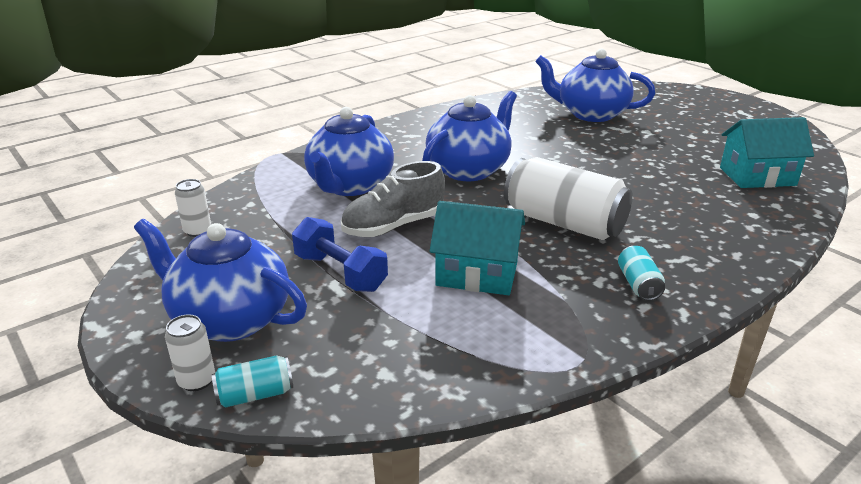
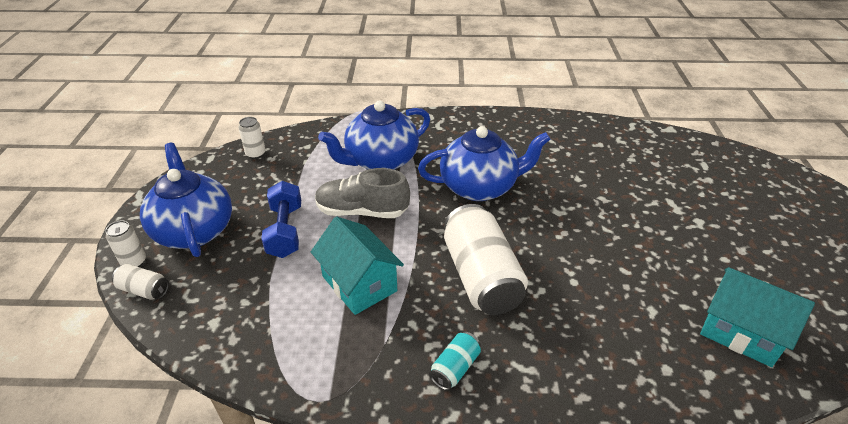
camera: 40 degrees right, 10 degrees up
(255, 394) = (144, 290): turquoise can -> white can
(590, 114) = (669, 177): blue teapot -> none

